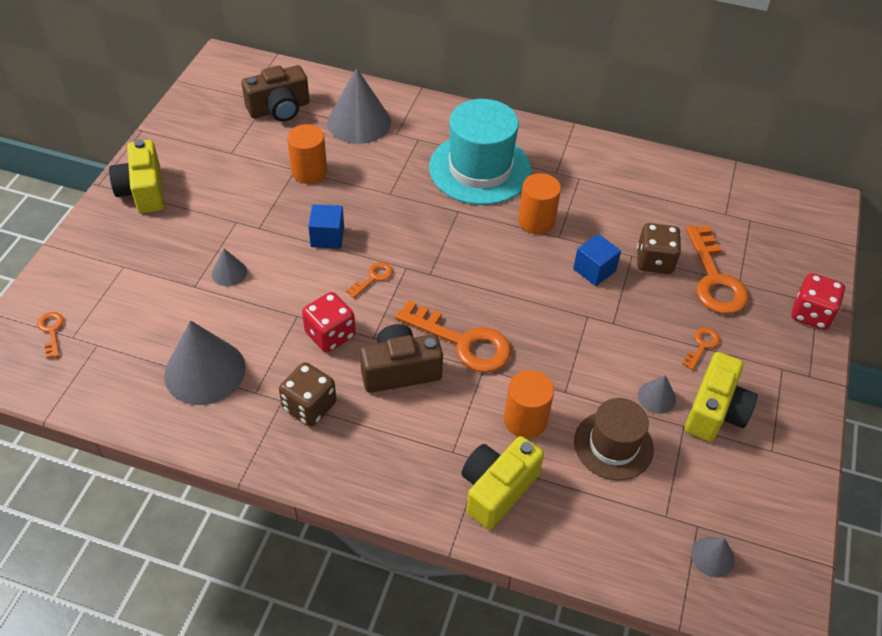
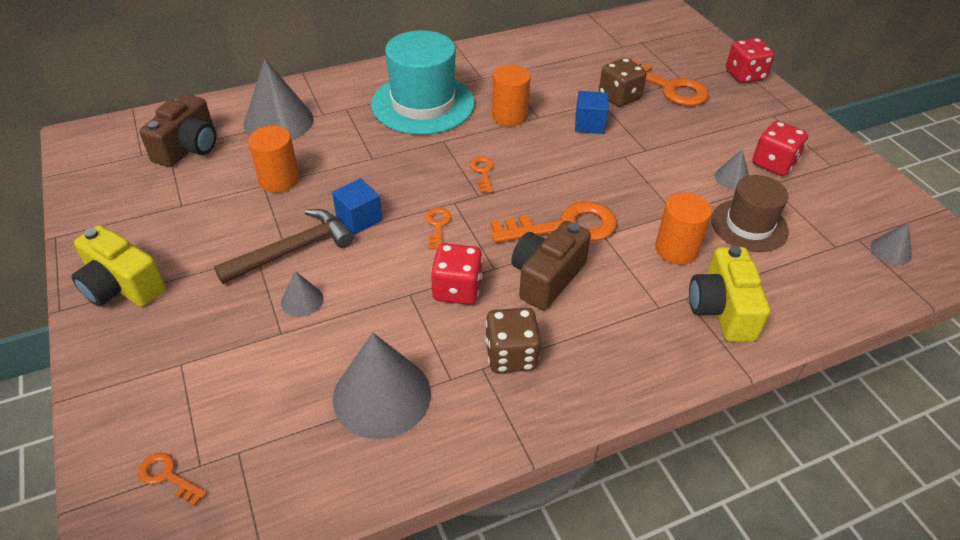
camera: 40 degrees left, 5 degrees down
(261, 232) = (292, 250): none -> brown hammer
(702, 345) = (714, 130): orange key -> orange key (483, 172)
(715, 411) = (774, 164): yellow camera -> red dice

